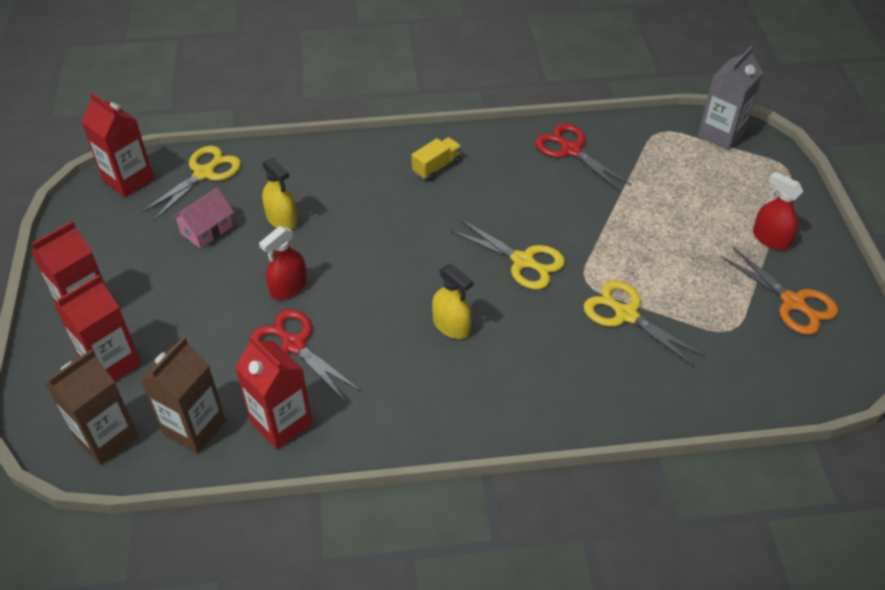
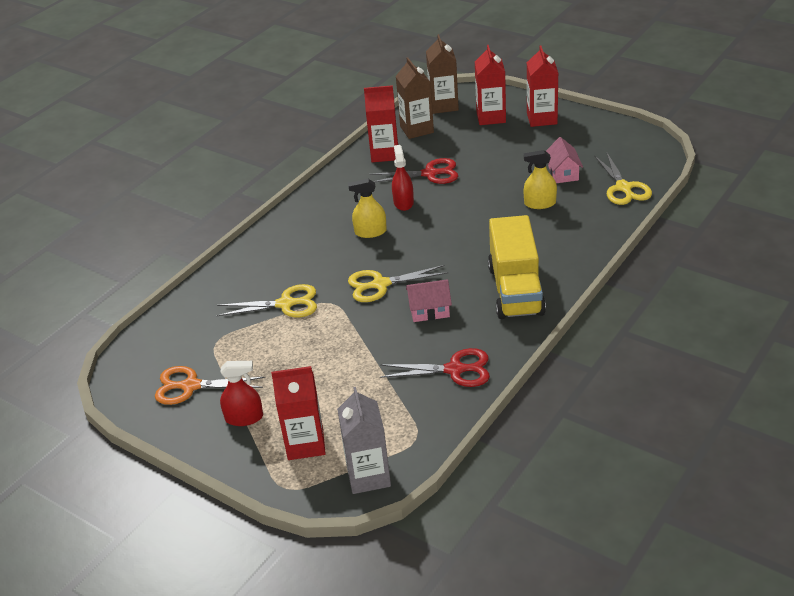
camera: 135 degrees right, 10 degrees down
(128, 180) = (649, 158): red carton -> red carton (305, 444)
(288, 287) = (476, 186): red spray bottle -> red spray bottle (403, 202)
(436, 167) = (515, 290): yellow truck -> yellow truck, size x2.22
(521, 205) = (429, 311): none -> pink house

